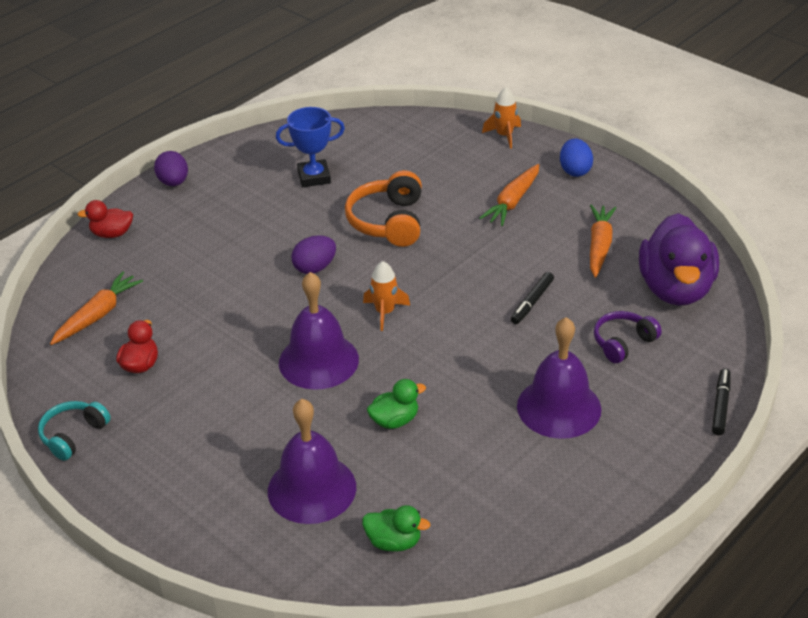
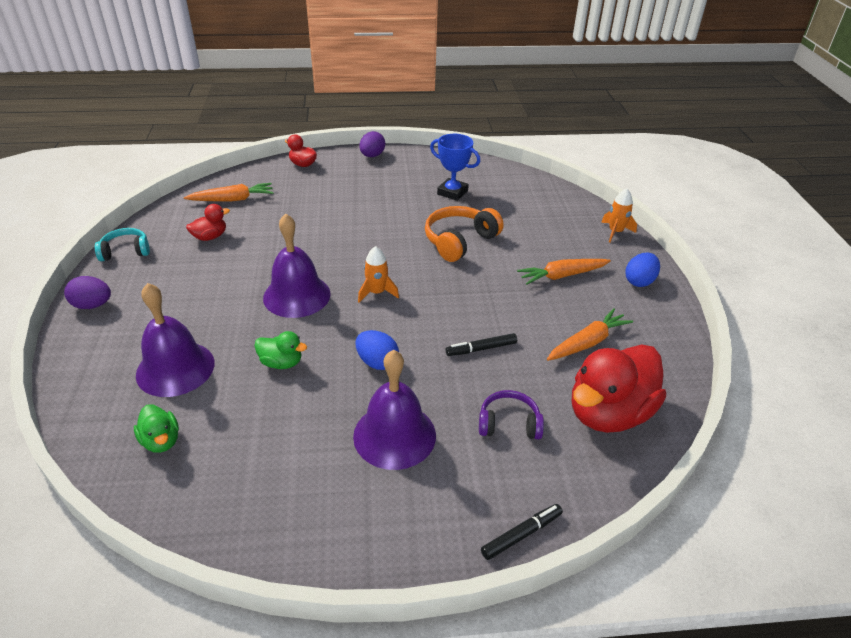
camera: 40 degrees right, 0 degrees up
(315, 268) = (376, 242): purple egg -> purple egg (93, 305)
(469, 366) = (377, 362): none -> blue egg
(675, 289) = (608, 413): purple duck -> red duck

